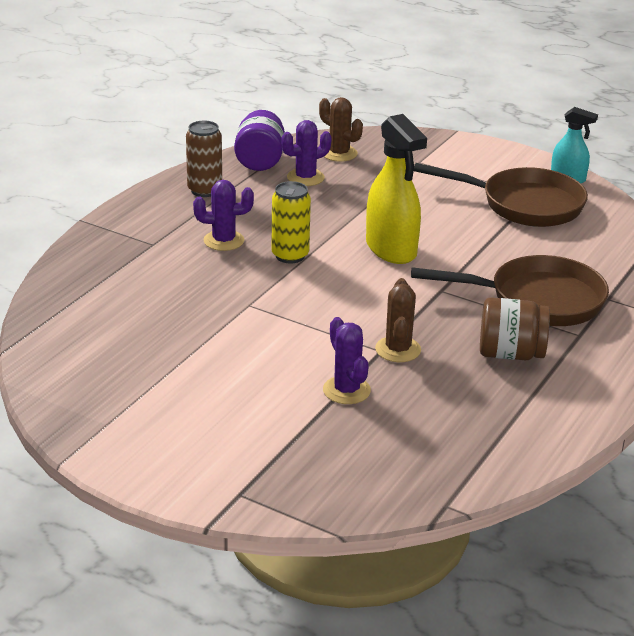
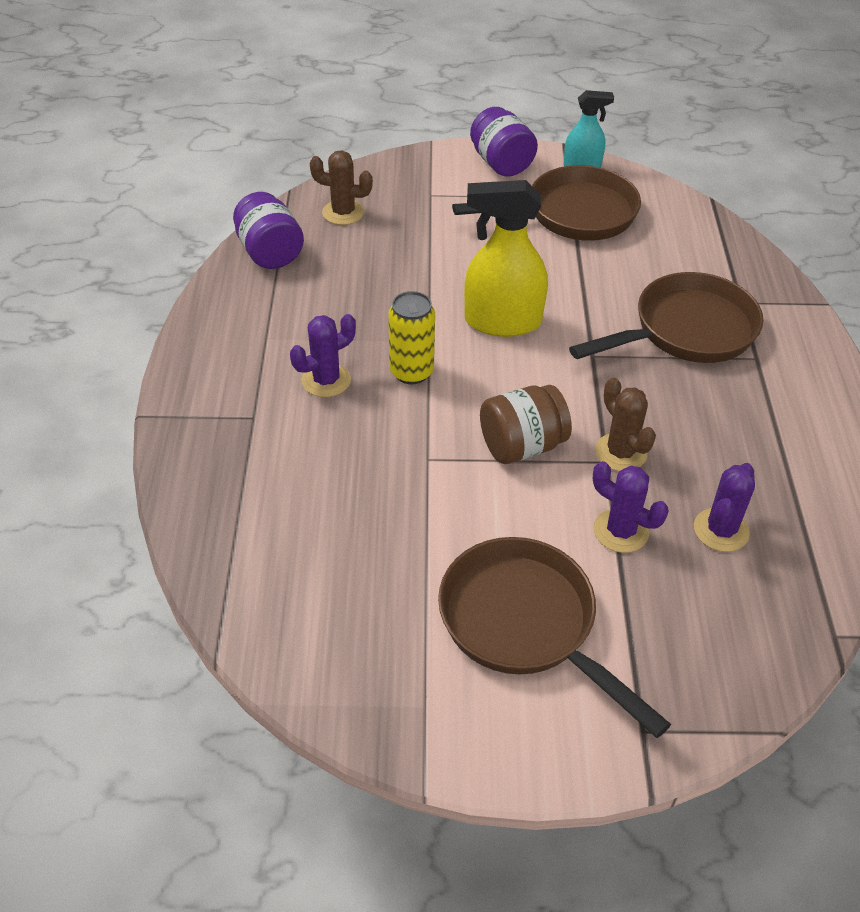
camera: 30 degrees left, 15 degrees up
(204, 190) = (245, 317): brown can -> none
(219, 411) = (525, 625): none -> brown pan
(305, 177) = (337, 258): purple cactus -> purple cactus (721, 530)
(391, 249) = (502, 321): yellow spray bottle -> yellow spray bottle turned 150 degrees clockwise
(499, 158) = (501, 163): none -> purple jar
(510, 354) = (721, 410): brown jar -> brown jar (522, 446)

